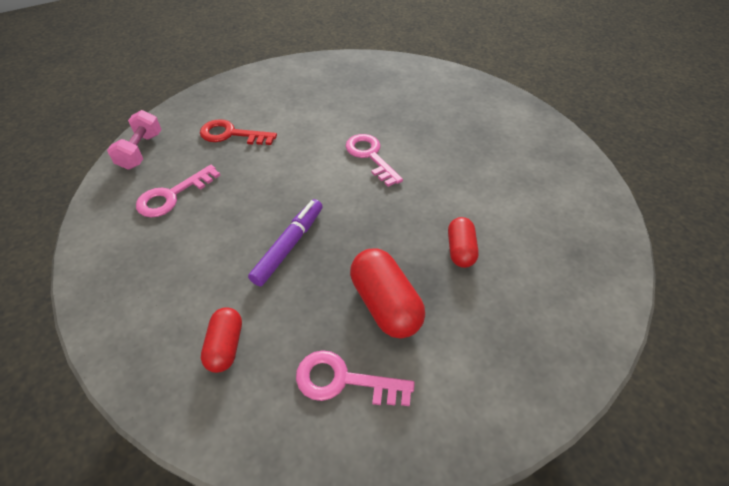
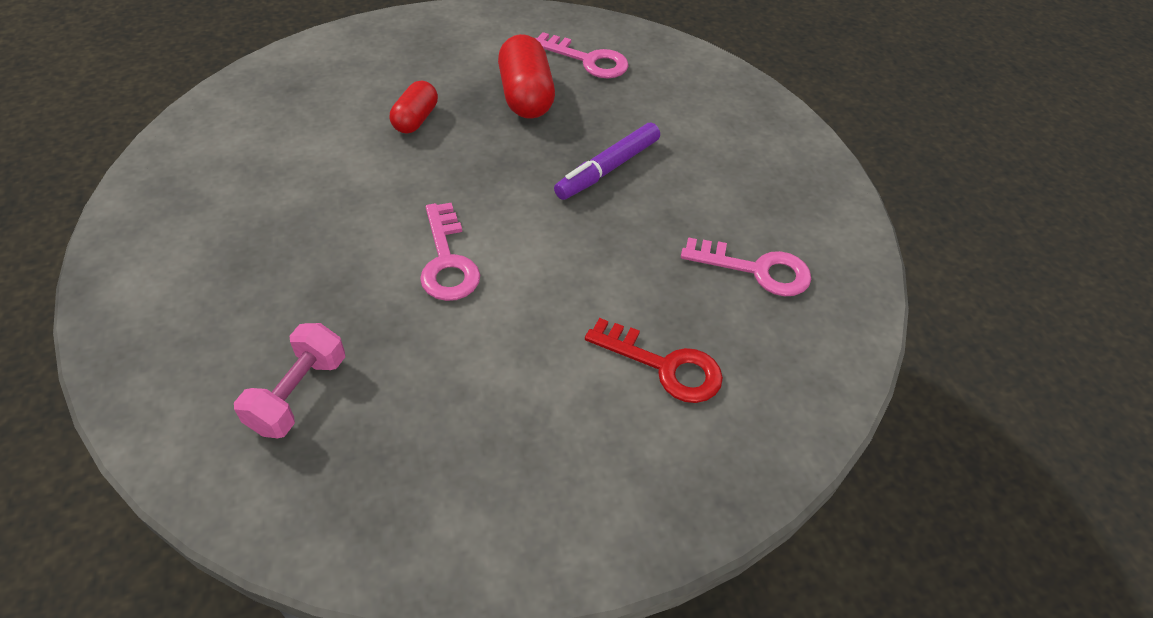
camera: 165 degrees left, 0 degrees up
(141, 151) = (822, 369): pink dumbbell -> pink dumbbell (298, 394)
(172, 195) = (756, 270): pink key -> pink key turned 45 degrees clockwise
(225, 346) = (687, 103): red capsule -> none

